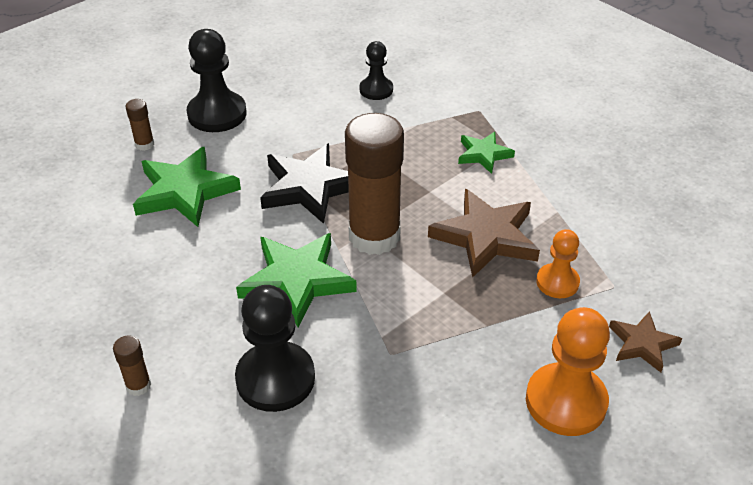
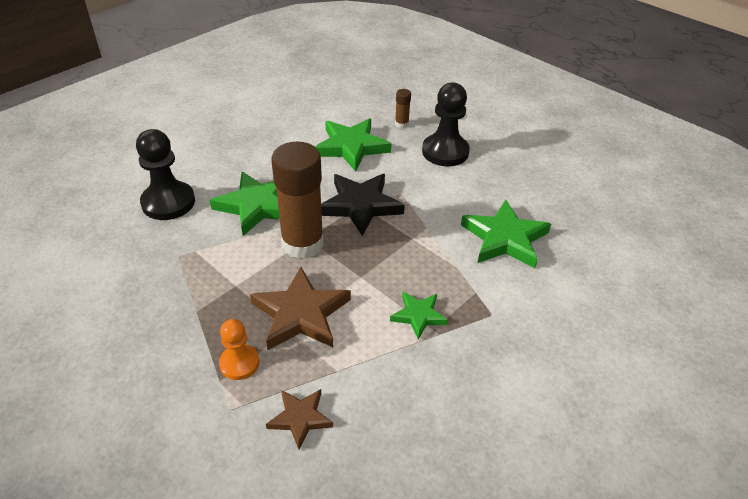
camera: 85 degrees right, 0 degrees up
(138, 385) = (176, 150): brown glue stick -> none
(376, 90) = (505, 238): black pawn -> green star
(566, 401) = (106, 359): orange pawn -> none
(642, 344) = (154, 423): brown star -> brown star (300, 418)

